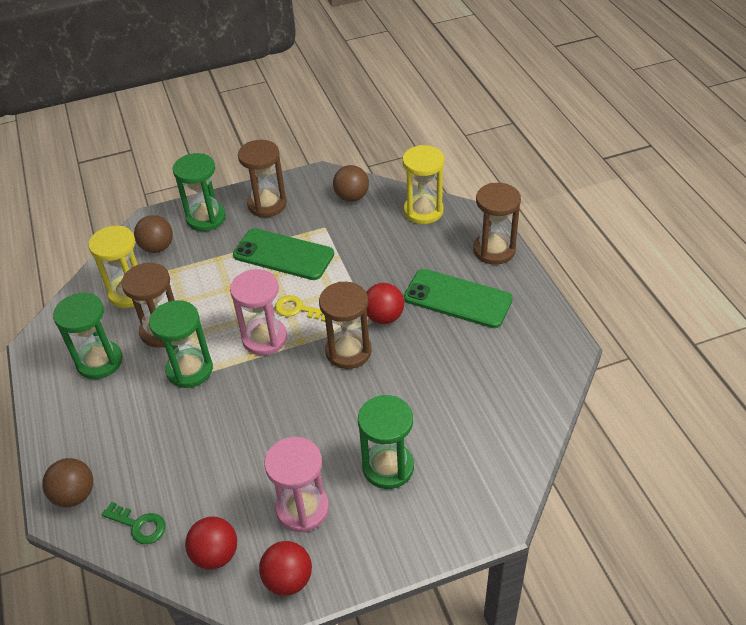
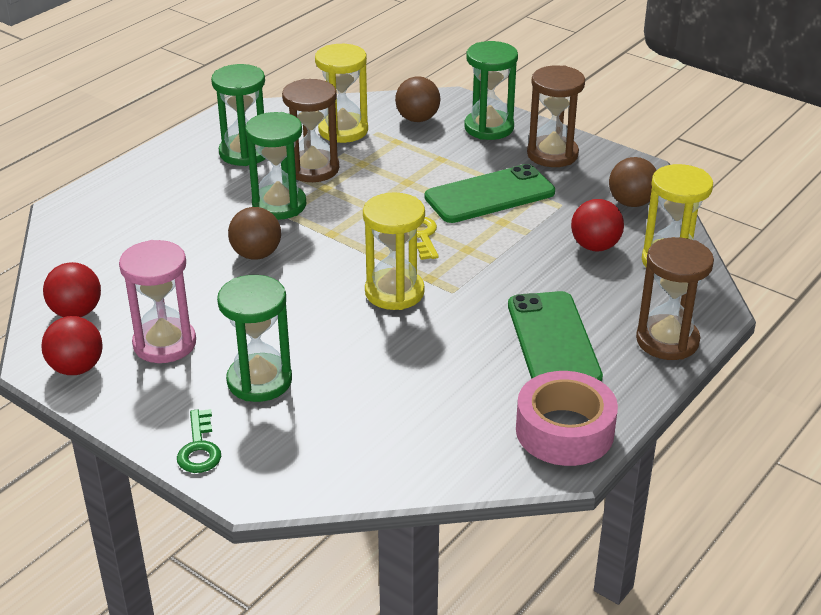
camera: 55 degrees right, 10 degrees down
(75, 495) = (87, 207): brown ball -> brown ball (256, 254)
(139, 525) = (79, 255): green key -> green key (199, 448)
(264, 338) = (361, 231): pink hourglass -> none
(283, 255) = (489, 195): green phone -> green phone turned 75 degrees clockwise
(348, 351) = (394, 292): brown hourglass -> yellow hourglass
(384, 317) = (468, 297): red ball -> red ball (595, 246)
(542, 334) = (564, 431): none -> pink tape

